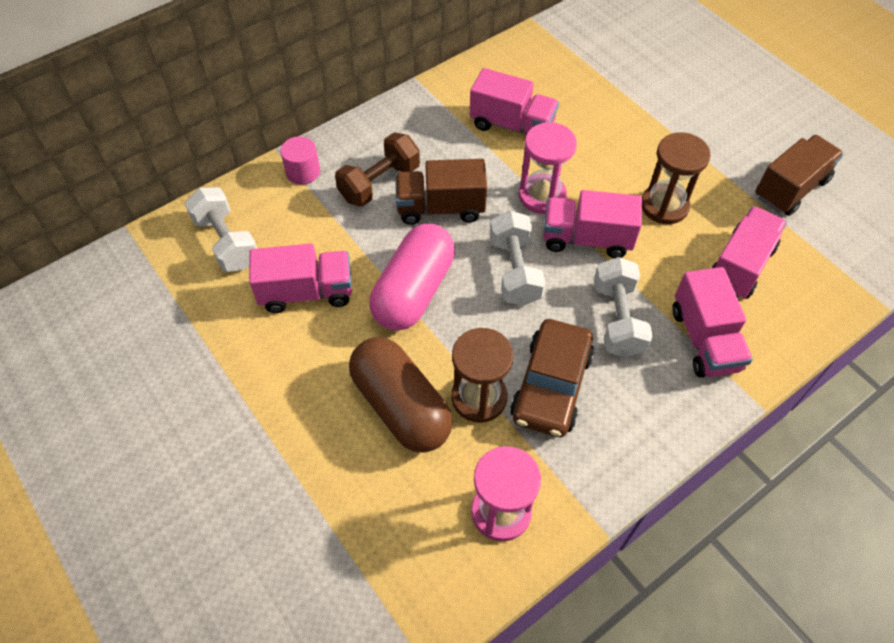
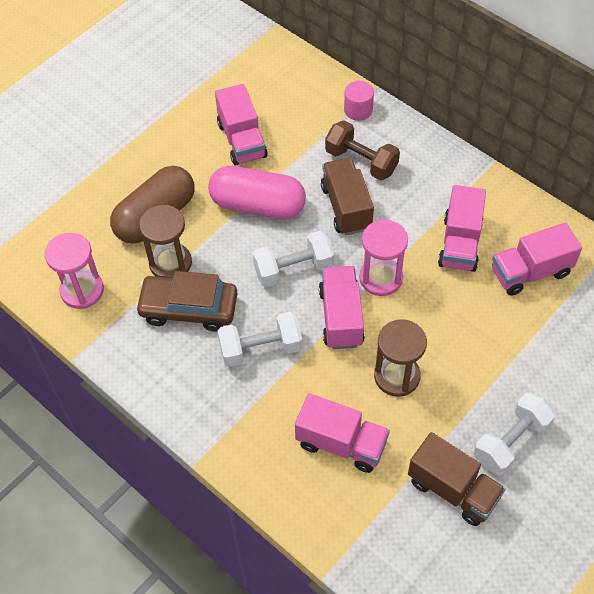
camera: 80 degrees right, 0 degrees up
(226, 242) = (276, 83): white dumbbell -> white dumbbell (511, 442)
(704, 339) = (253, 416): pink truck -> pink truck (530, 272)

